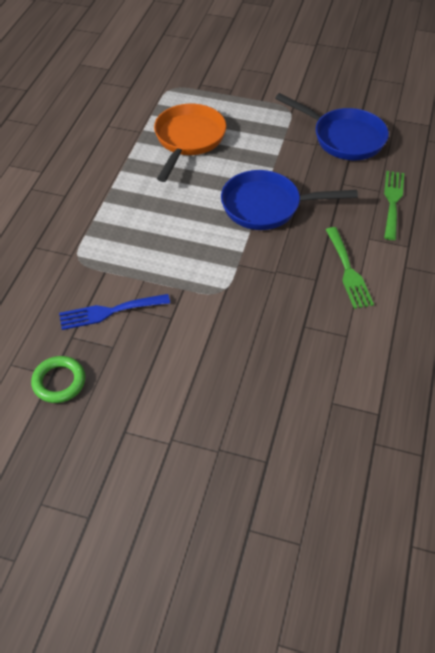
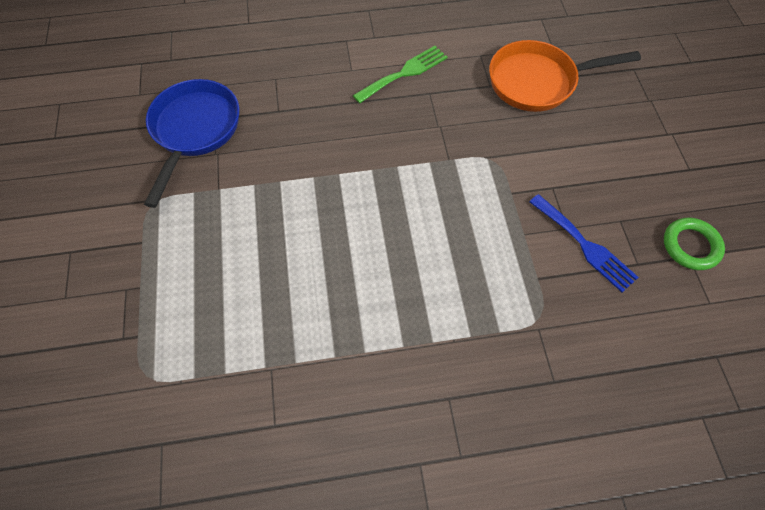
camera: 115 degrees left, 10 degrees up
(188, 140) = (264, 295): orange pan -> orange pan (538, 82)
(267, 206) = (349, 164): blue pan -> none
(392, 201) = (287, 65): green fork -> none

